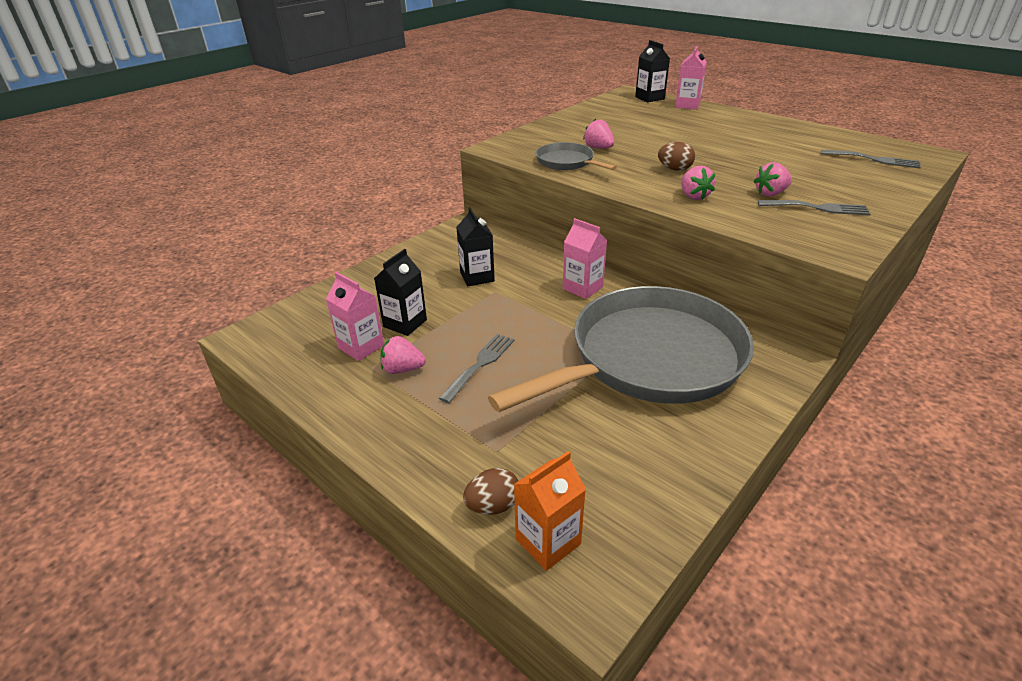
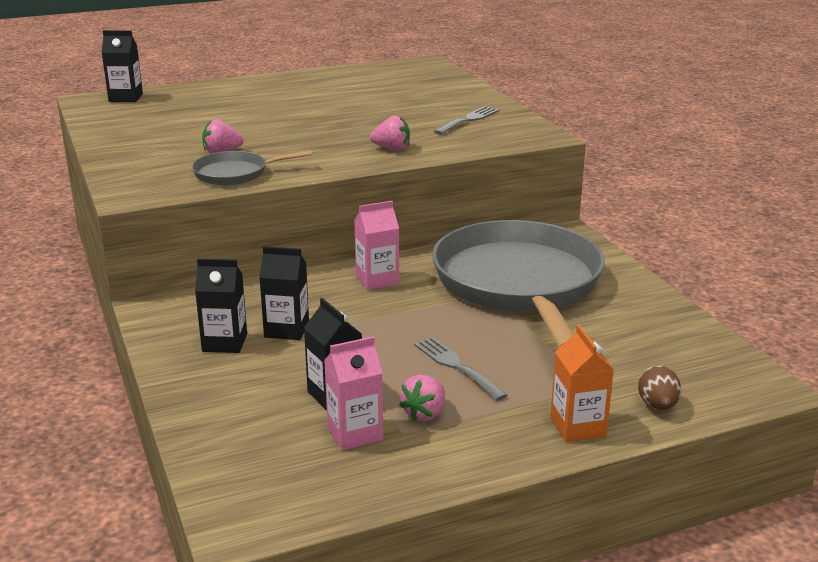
camera: 65 degrees left, 10 degrees down
(443, 262) = (224, 342): none -> black carton
(548, 541) = (708, 390): orange carton -> orange carton (578, 427)
(674, 169) = (326, 139): brown egg -> none
(687, 105) = (179, 91): pink carton -> none
(770, 194) = (424, 124): pink strawberry -> none
(874, 160) = (411, 78): grey fork -> none

